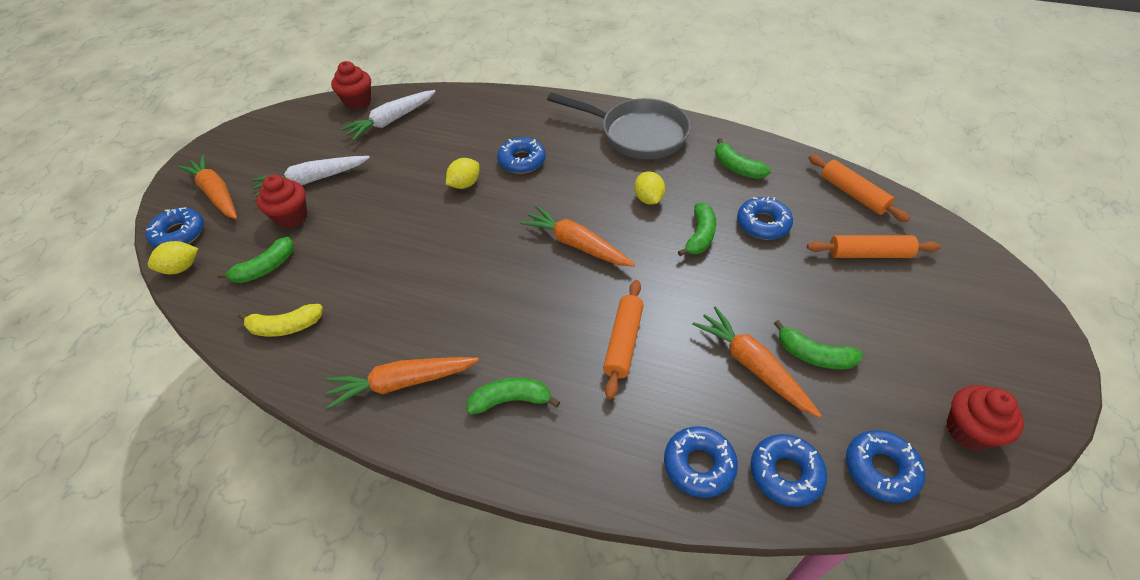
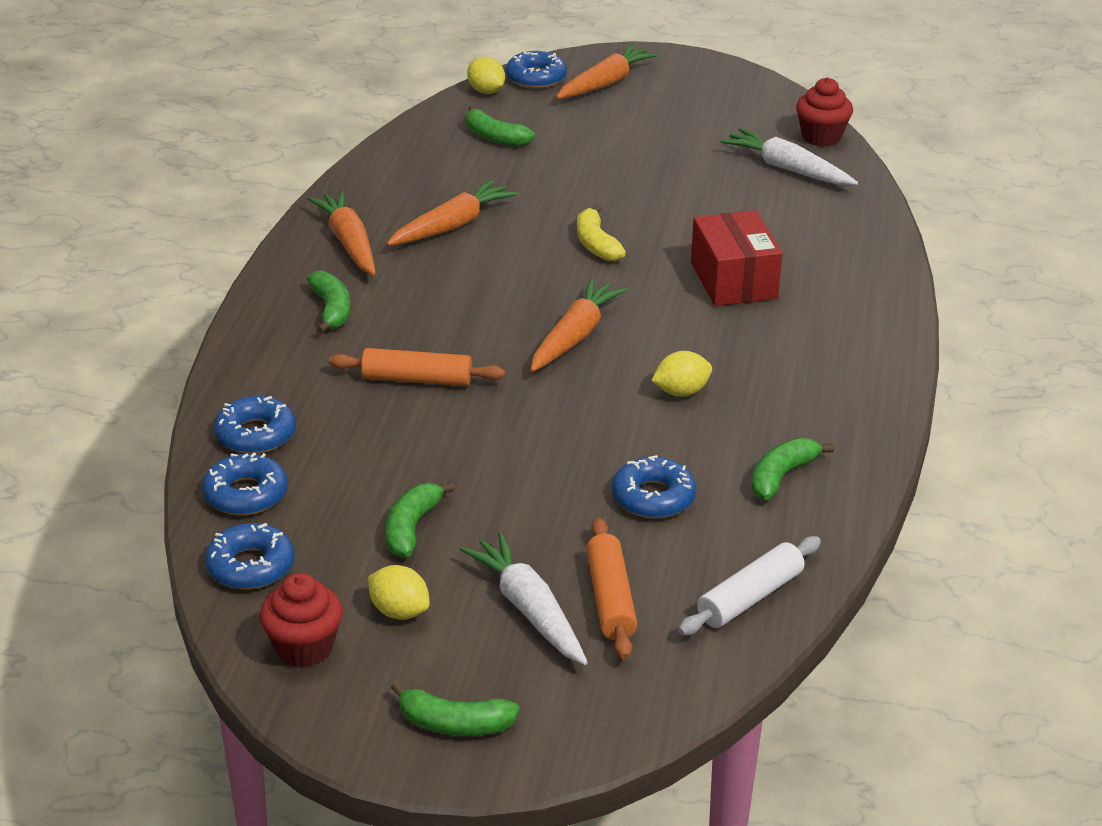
camera: 80 degrees right, 15 degrees down
(285, 327) = (414, 165): yellow banana -> yellow banana (596, 244)
(291, 217) = (578, 136): red cupcake -> none
(312, 180) = (646, 136): white carrot -> white carrot (529, 610)
(465, 184) = (670, 241): yellow lemon -> yellow lemon (399, 611)
(522, 161) = (733, 280): blue donut -> red box
(637, 134) = (834, 378): grey pan -> none
(700, 236) = (614, 438): green banana -> green banana (454, 724)
(752, 366) = (390, 477): orange carrot -> orange carrot (452, 226)
(853, 194) = (749, 597): orange rolling pin -> white rolling pin

